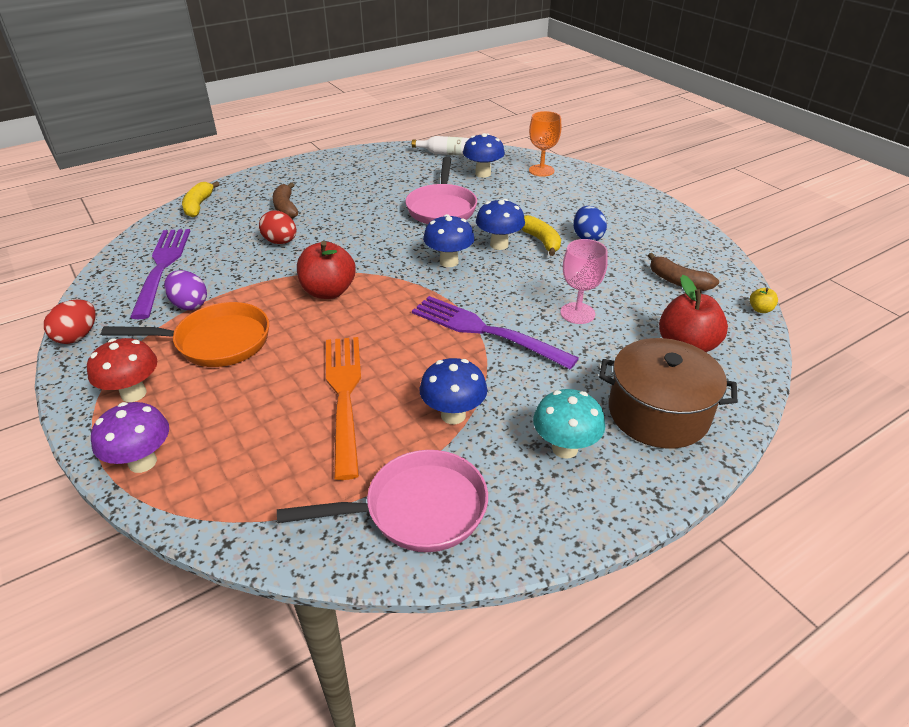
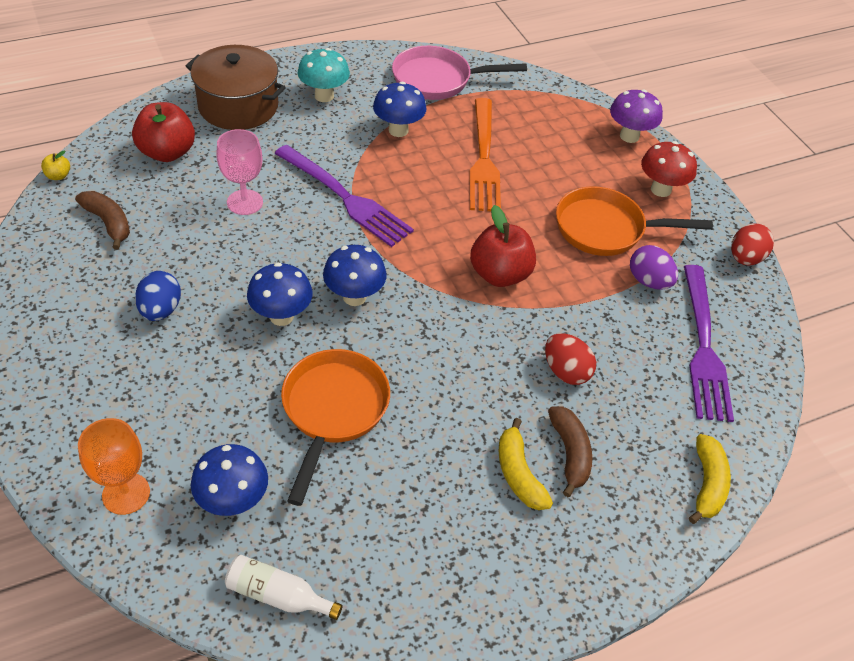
camera: 175 degrees left, 10 degrees up
(442, 208) = (333, 410): pink pan -> orange pan
(541, 241) = (224, 314): yellow banana -> yellow banana (518, 473)

